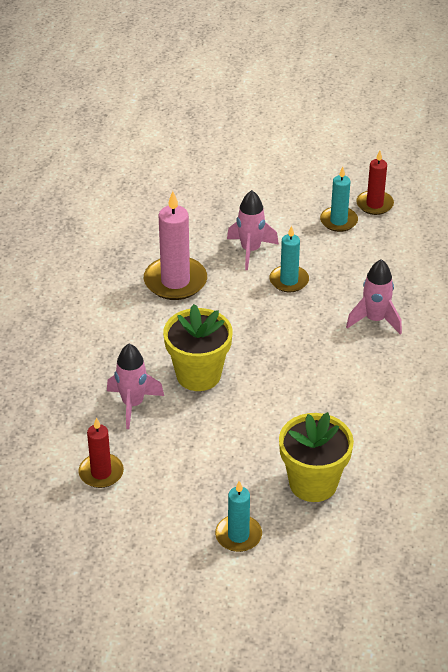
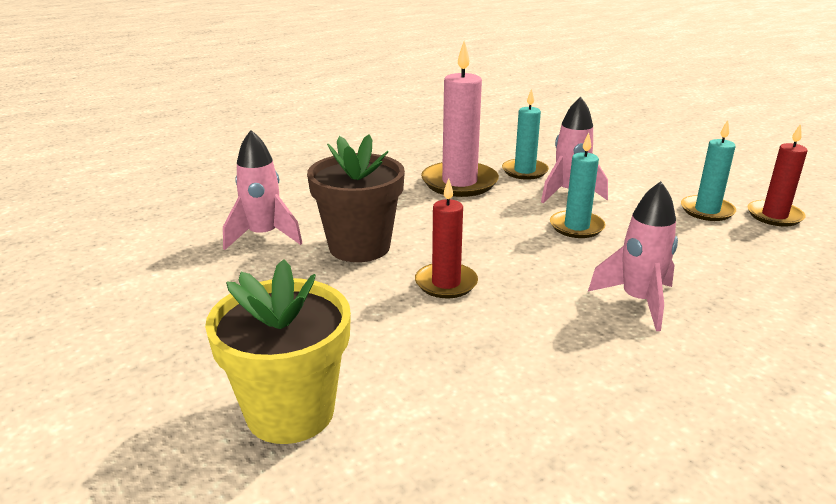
camera: 45 degrees right, 15 degrees down
(101, 473) = (137, 265): red candle -> red candle (446, 283)
(198, 375) = (359, 247): yellow flower pot -> brown flower pot
(238, 535) = (115, 404): turquoise candle -> turquoise candle (524, 171)

